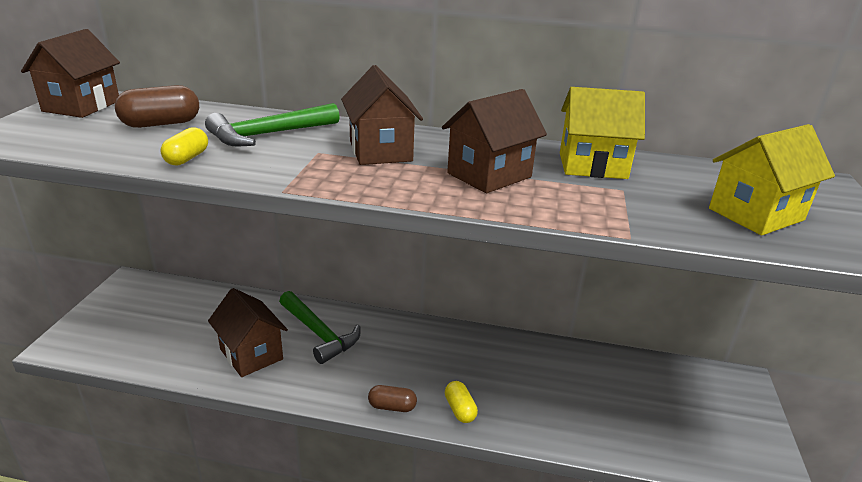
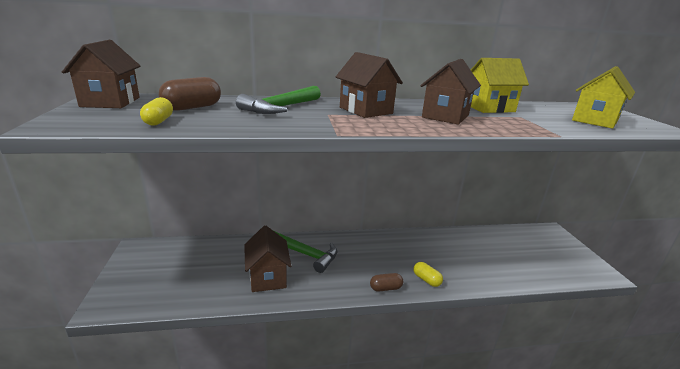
camera: 20 degrees left, 5 degrees down
(187, 158) = (242, 124): yellow capsule -> yellow capsule (158, 121)
(251, 354) = (267, 277): brown house -> brown house turned 45 degrees clockwise

